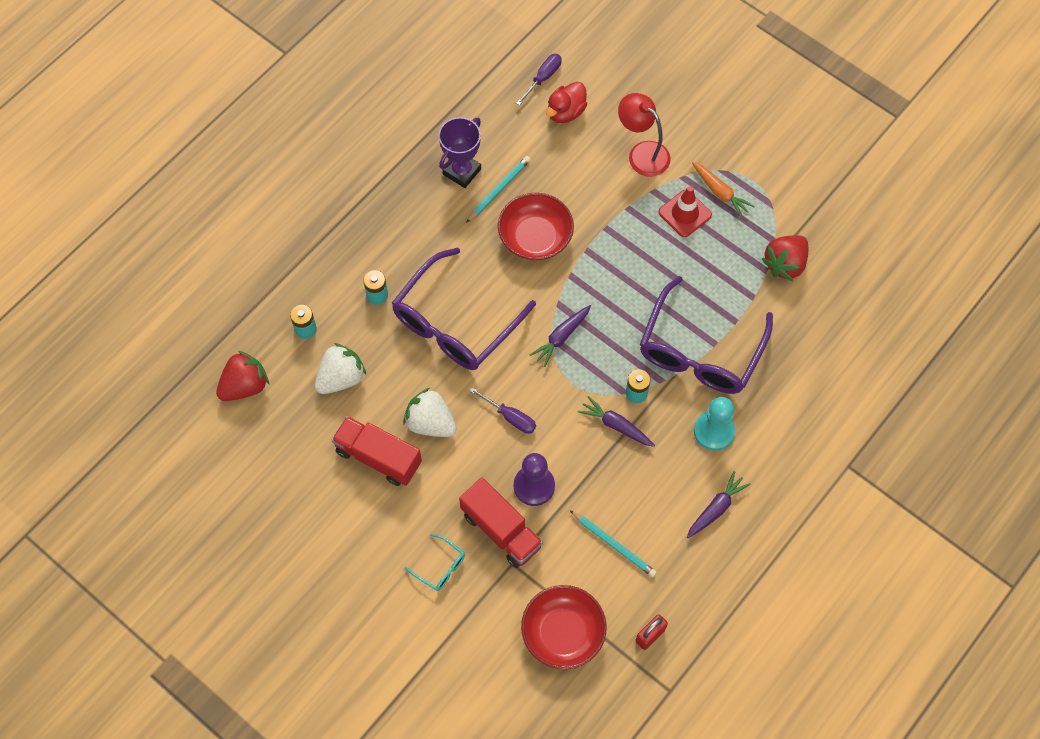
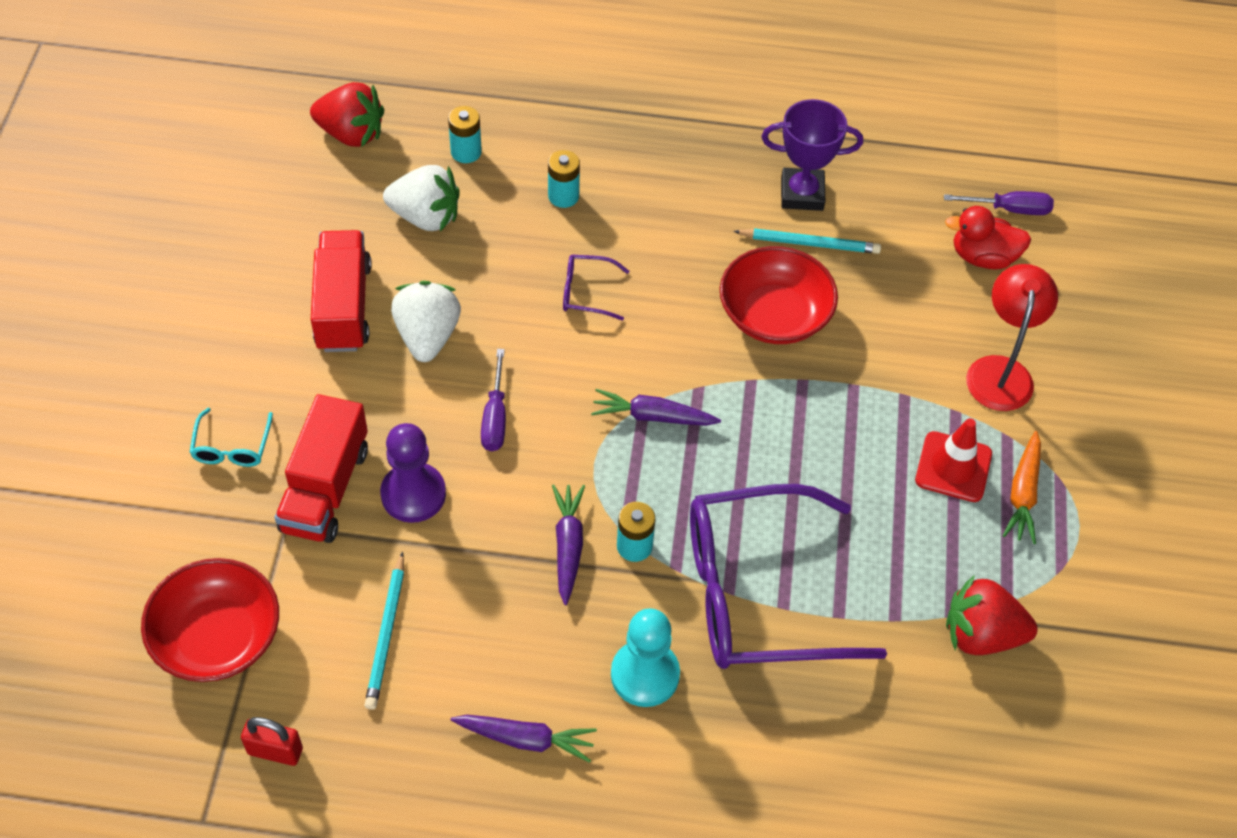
camera: 55 degrees right, 10 degrees down
(456, 322) = (587, 292): purple glasses -> purple glasses, size x0.40

